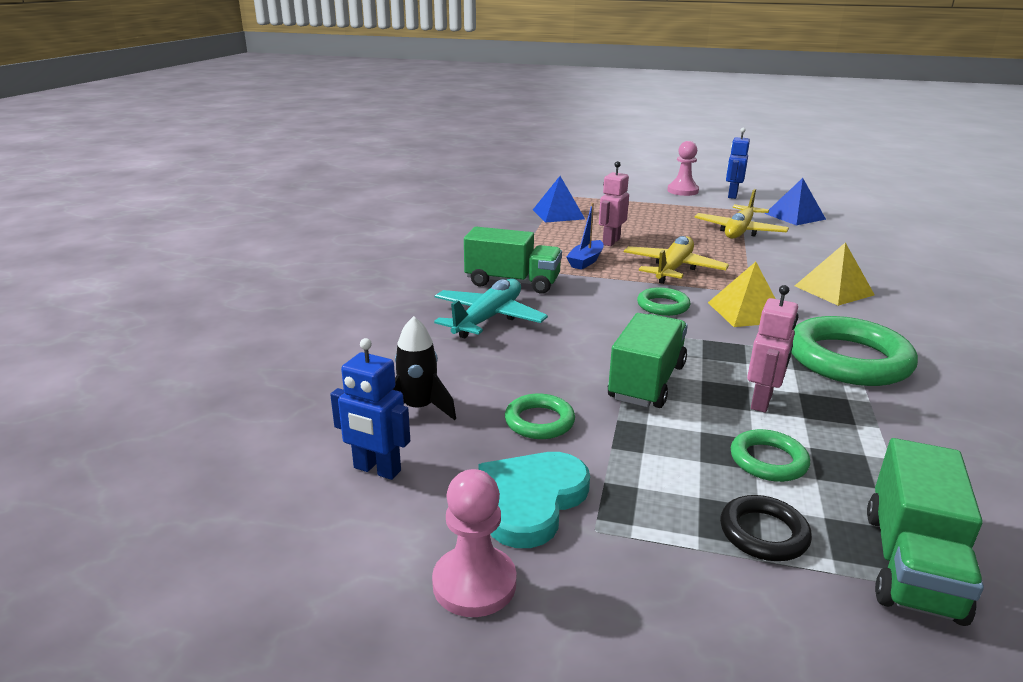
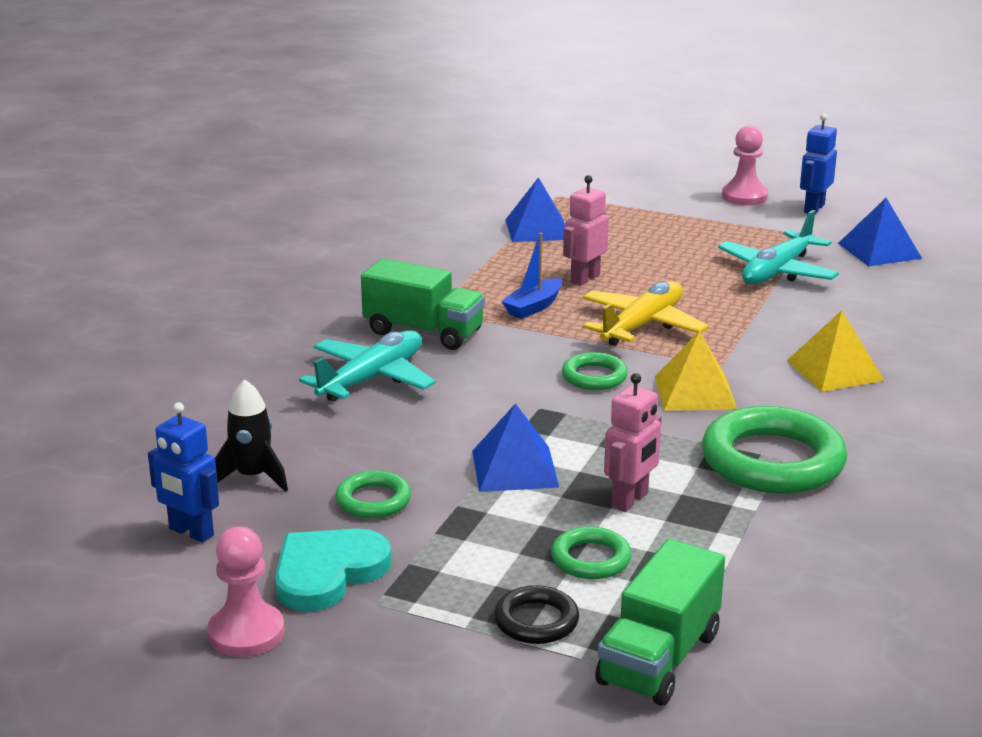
camera: 10 degrees right, 0 degrees up
(646, 382) = (514, 468): green truck -> blue pyramid
(739, 231) = (777, 271): yellow plane -> turquoise plane

